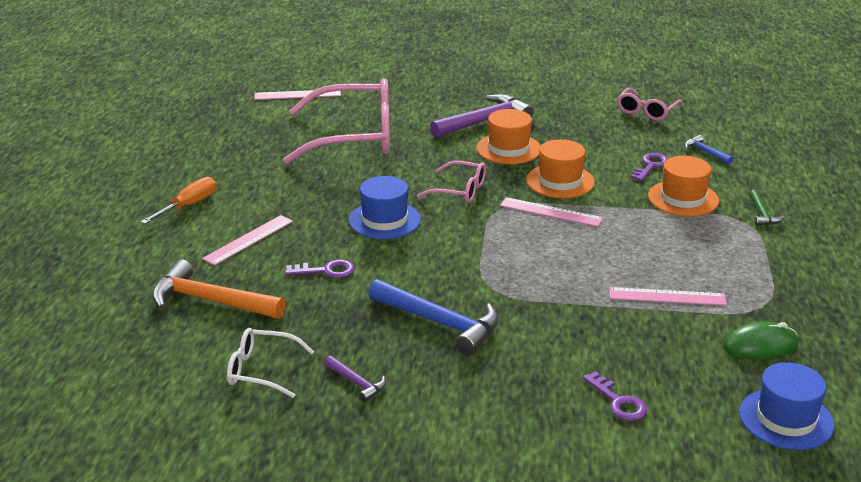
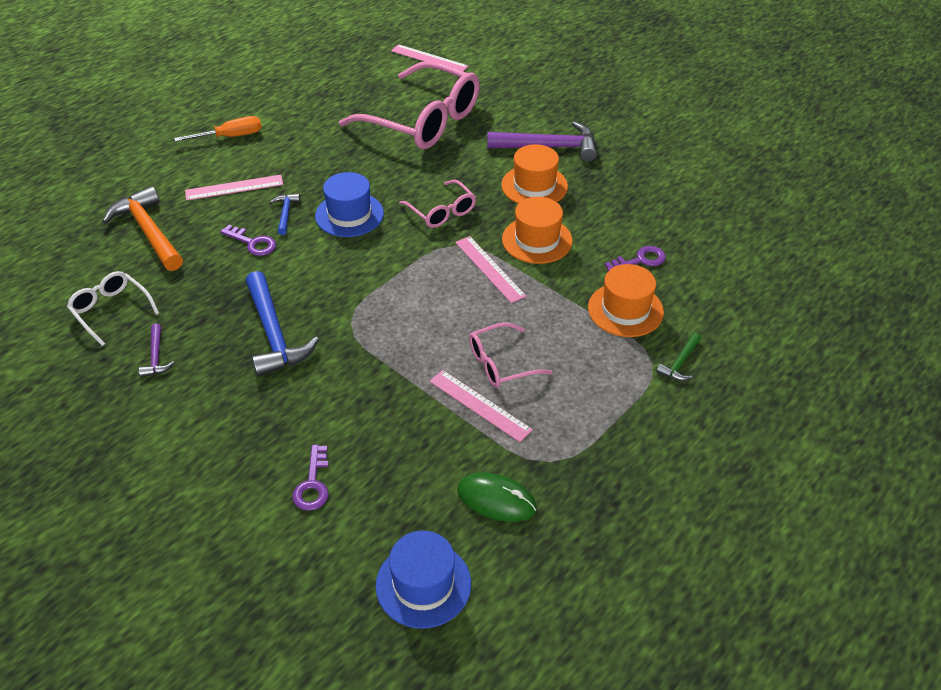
camera: 35 degrees right, 15 degrees up
(646, 111) = (714, 197): pink glasses -> pink glasses (501, 363)
(705, 152) = (713, 268): blue hammer -> blue hammer (285, 213)

